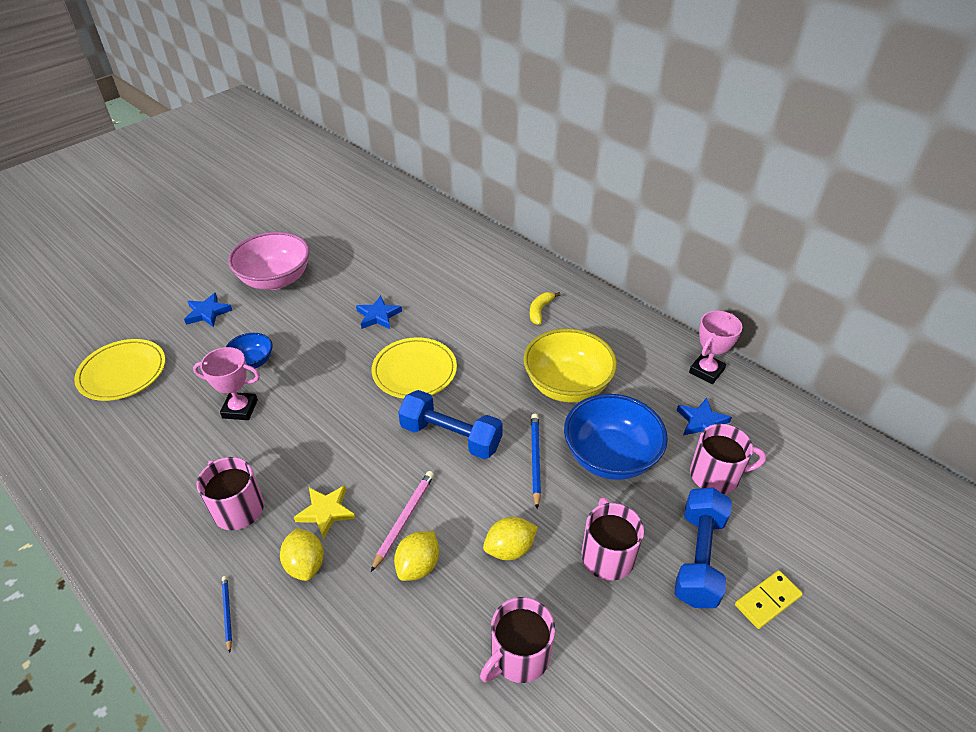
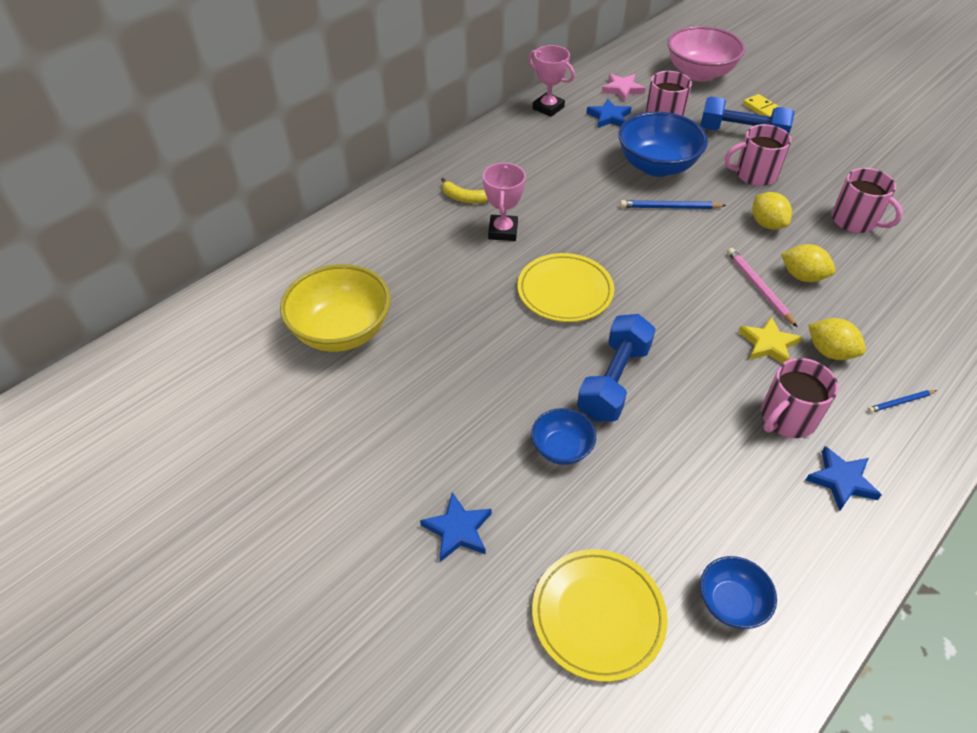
camera: 90 degrees left, 5 degrees up
(97, 440) = (730, 603): none -> blue bowl
(240, 409) = (646, 445): pink trophy -> pink trophy (503, 231)
(275, 280) = (382, 453): pink bowl -> pink bowl (699, 73)
(305, 564) = (829, 352): yellow lemon -> yellow lemon turned 60 degrees clockwise
(378, 316) = (469, 329): blue star -> blue star (841, 480)
(404, 519) = (759, 288): pink pencil -> pink pencil turned 45 degrees clockwise
(451, 437) = (654, 260): blue dumbbell -> blue dumbbell (614, 381)
(567, 385) = (574, 185): yellow bowl -> yellow bowl (342, 331)
(769, 440) = (622, 89): none -> pink star

